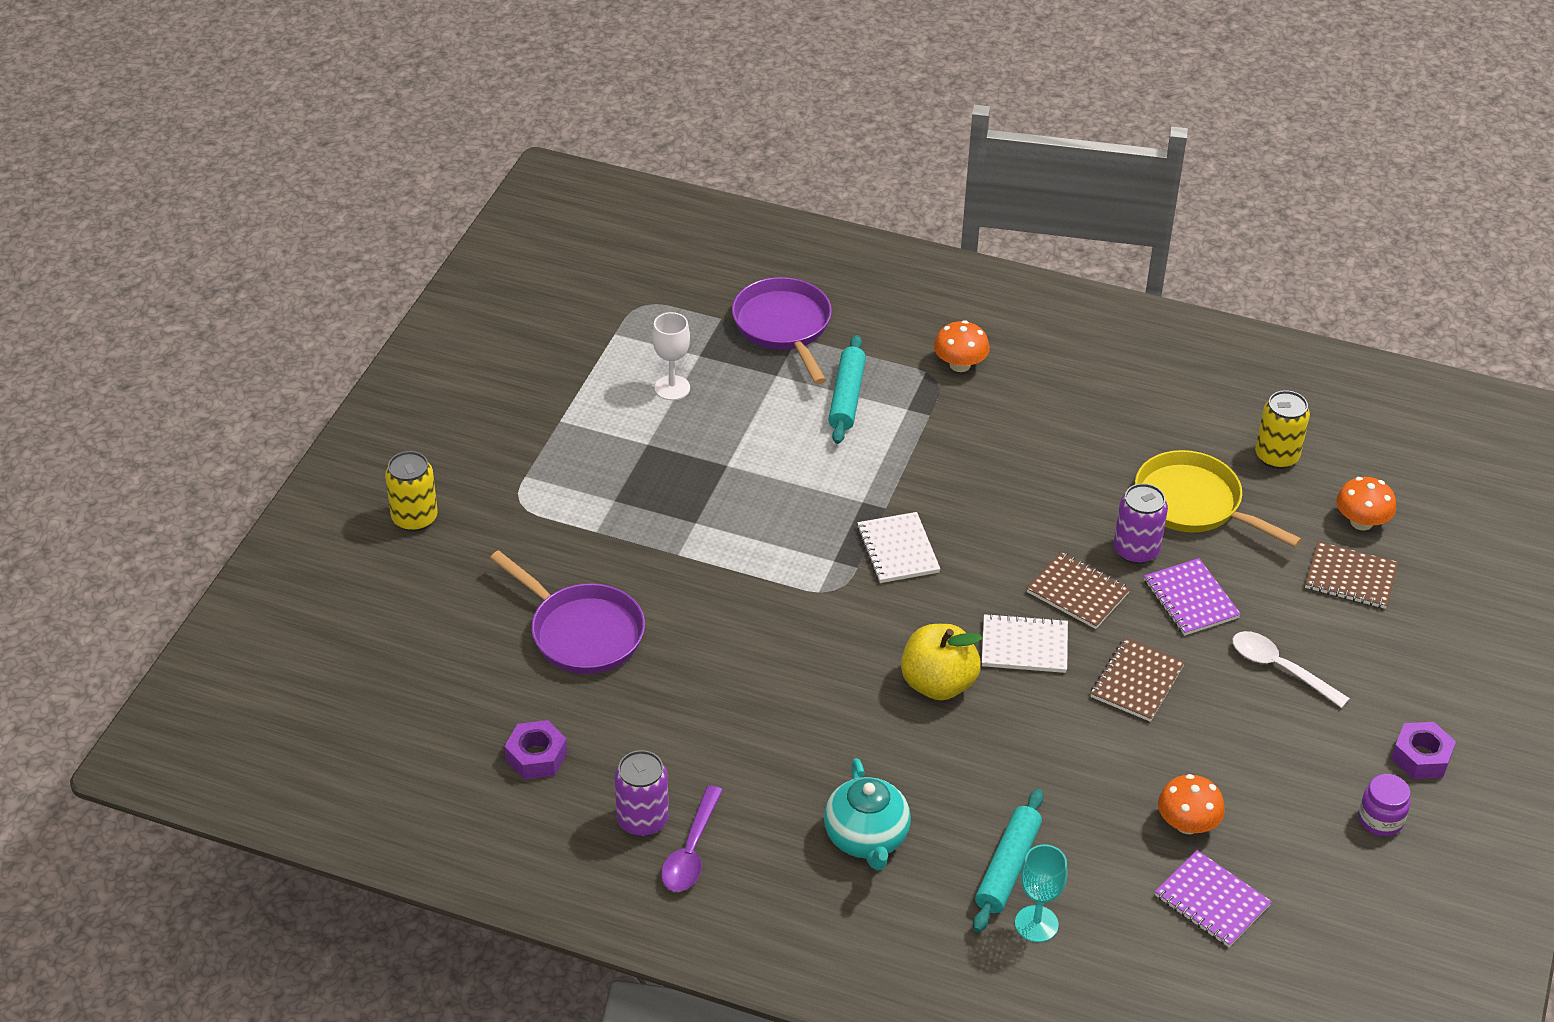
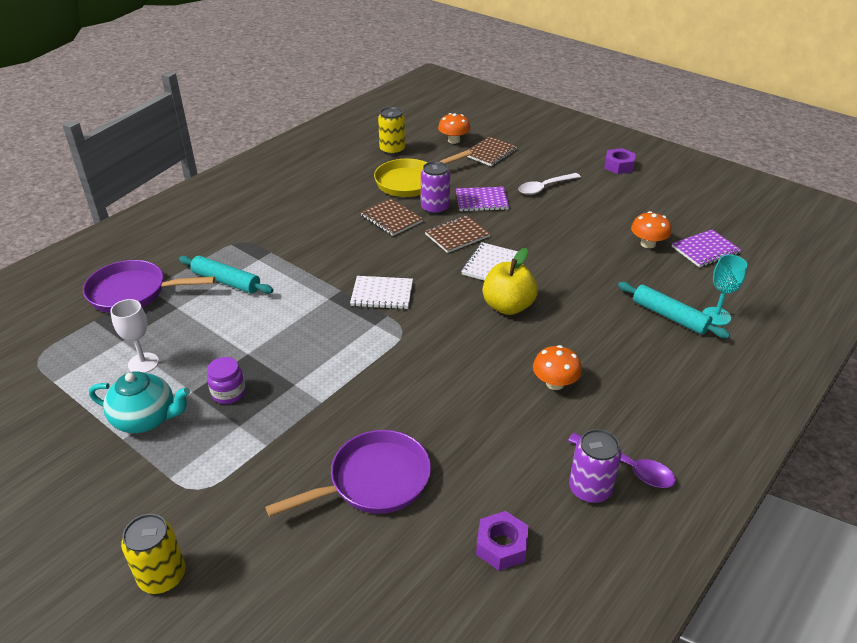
camera: 70 degrees left, 5 degrees down
(866, 838) = (634, 371): turquoise teapot -> turquoise teapot (146, 419)
(960, 365) = (236, 229): orange mushroom -> orange mushroom (555, 383)
(1137, 682) = (536, 233): brown notebook -> brown notebook (391, 219)
(1380, 820) = (657, 187): purple jar -> purple jar (228, 393)

